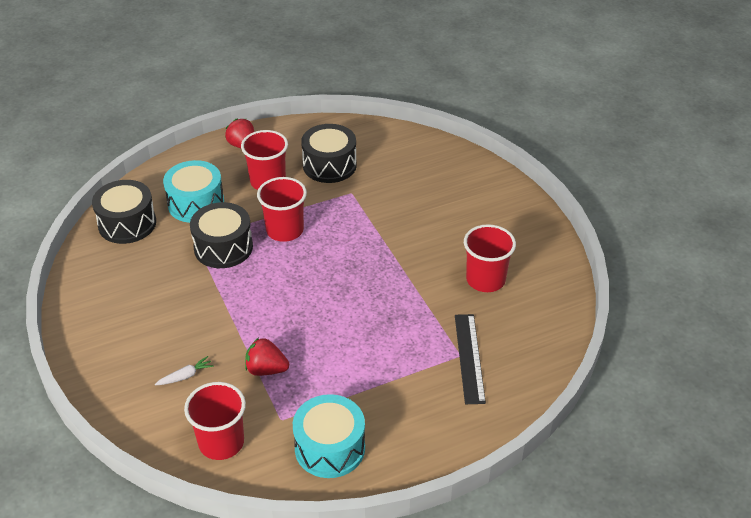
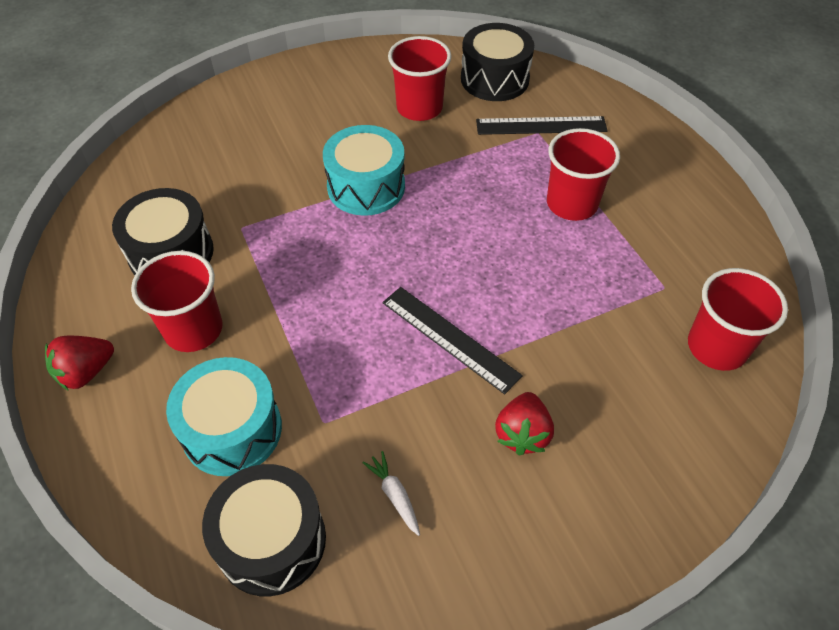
camera: 90 degrees left, 10 degrees up
(185, 376) = (615, 401): white carrot -> white carrot (395, 495)
(223, 247) = (347, 378): black drum -> black drum (494, 79)
(248, 294) = (450, 338): none -> black ruler
(266, 369) = (587, 307): red strawberry -> red strawberry (522, 434)
(285, 230) = (314, 301): red cup -> red cup (572, 204)
(330, 448) = (694, 240): turquoise drum -> turquoise drum (366, 187)

